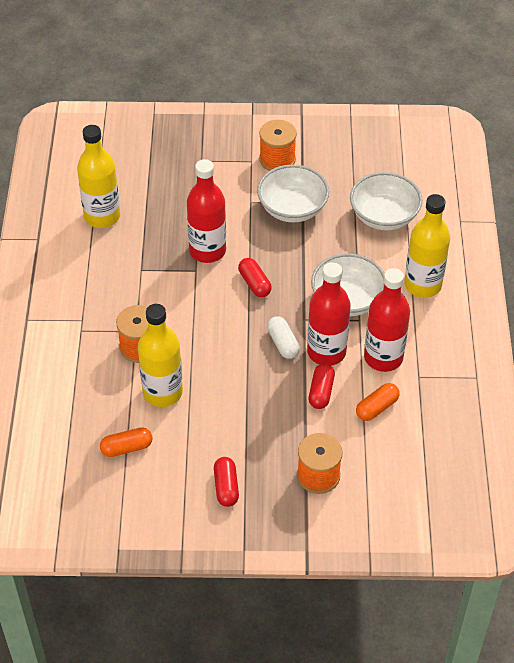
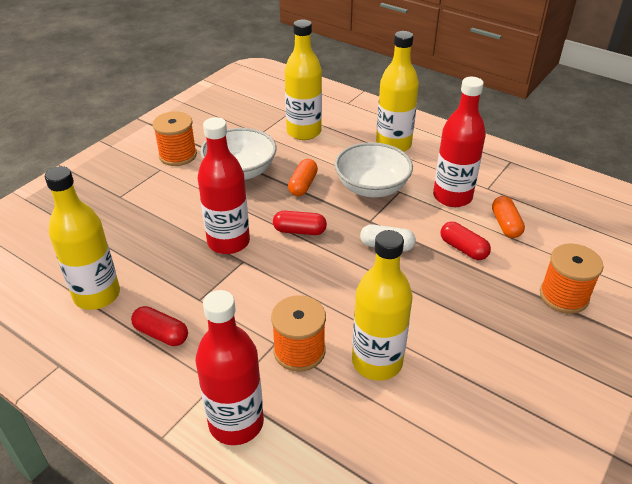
camera: 55 degrees left, 10 degrees down
(127, 448) = (433, 434): orange capsule -> orange capsule (303, 185)
(226, 487) = (541, 371): red capsule -> red capsule (161, 334)
(326, 352) = (419, 225): red bottle -> red bottle (236, 423)
(384, 216) = (304, 132): white bowl -> yellow bottle

